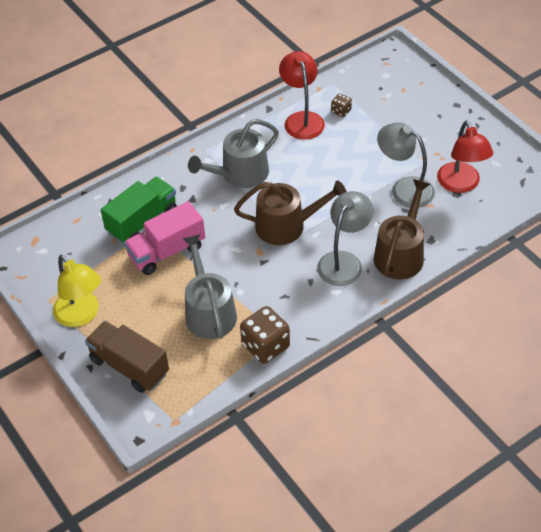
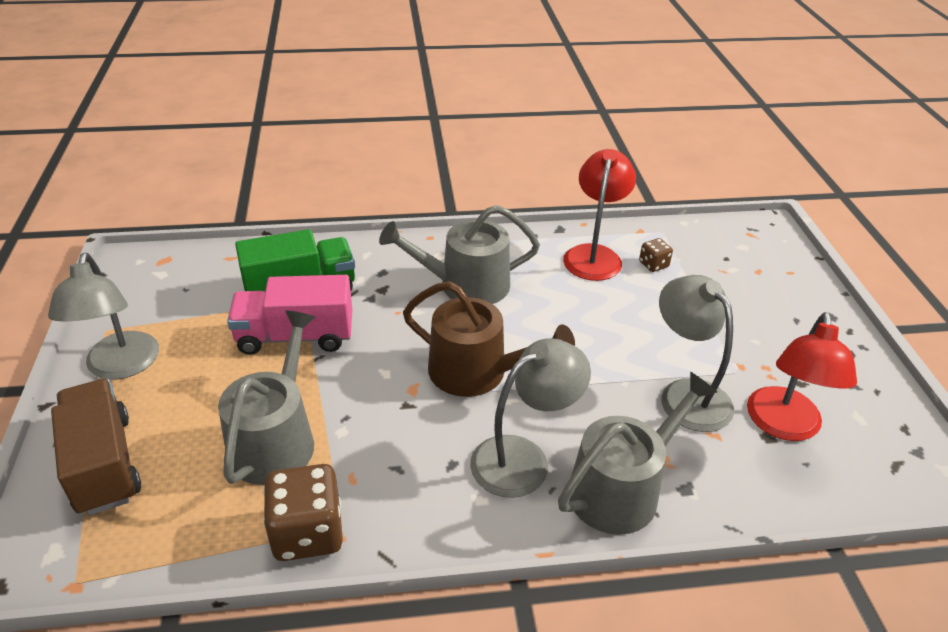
camera: 25 degrees right, 10 degrees down
(81, 315) = (120, 367): yellow lamp -> grey lamp
(400, 254) = (621, 488): brown watering can -> grey watering can

